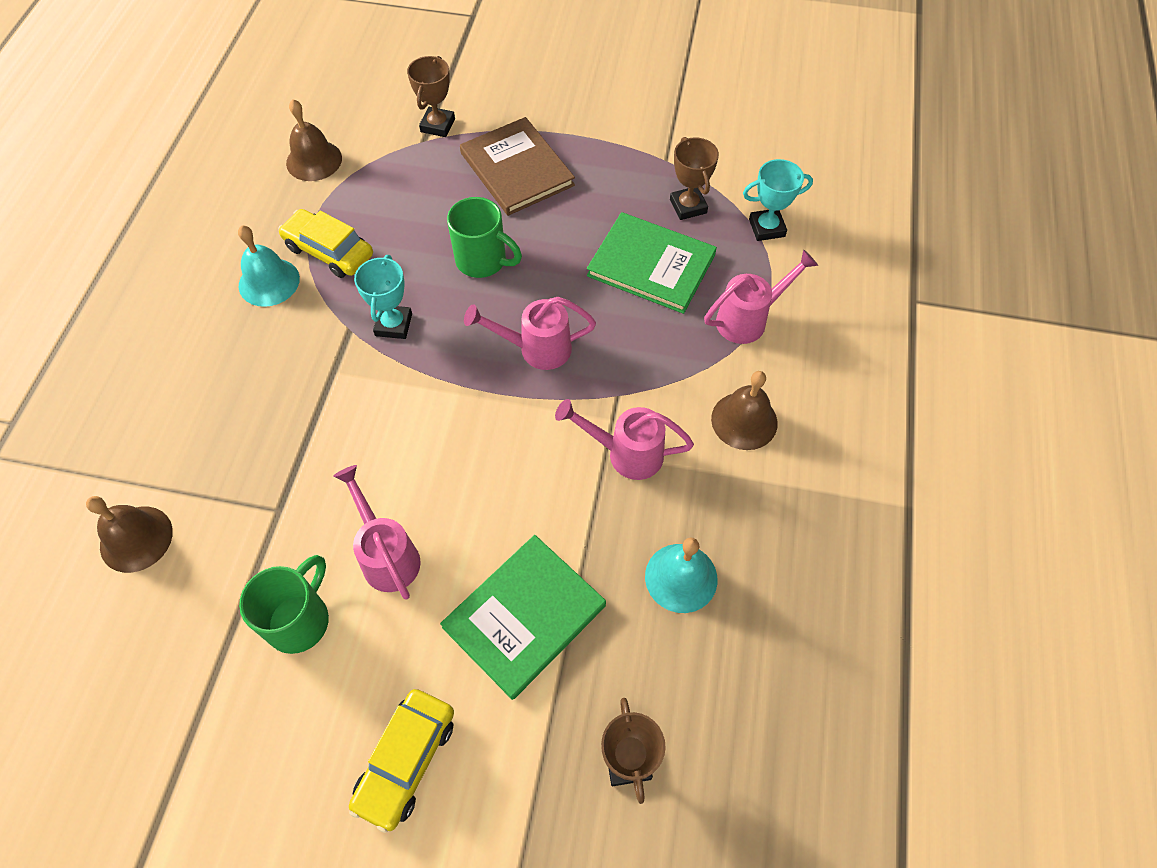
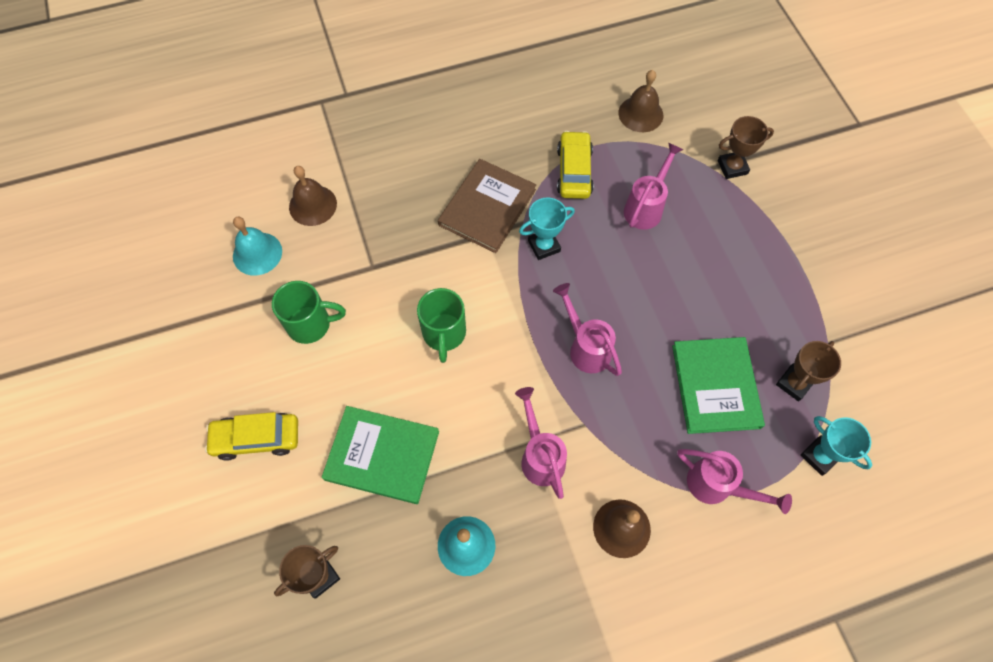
camera: 60 degrees right, 5 degrees up
(269, 282) = (526, 153): turquoise bell -> turquoise bell (257, 253)
(387, 554) = (378, 346): pink watering can -> pink watering can (646, 207)
(483, 260) = (635, 269): green mug -> green mug (444, 334)
(517, 169) = (734, 242): brown book -> brown book (487, 207)

